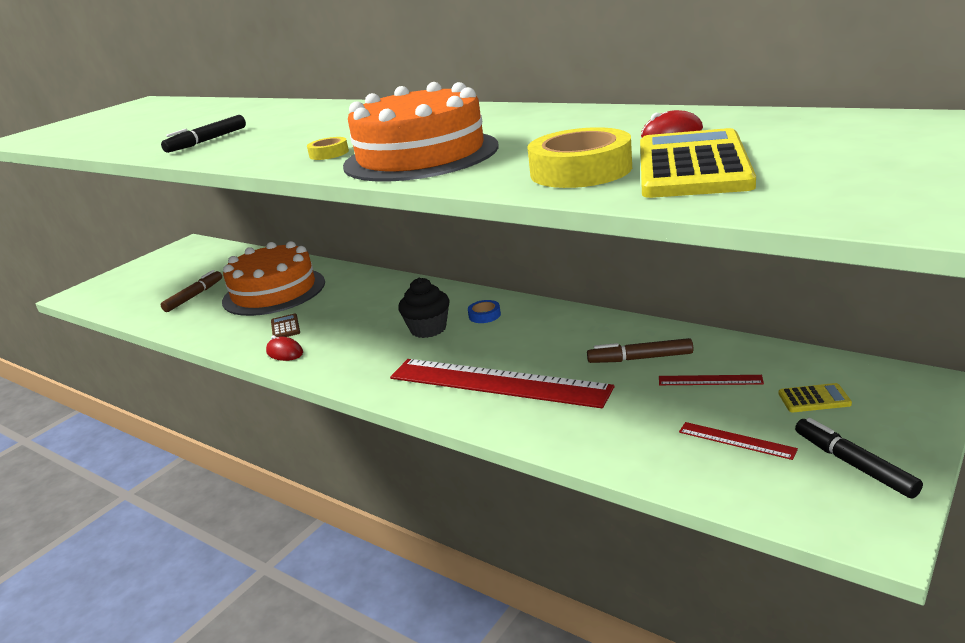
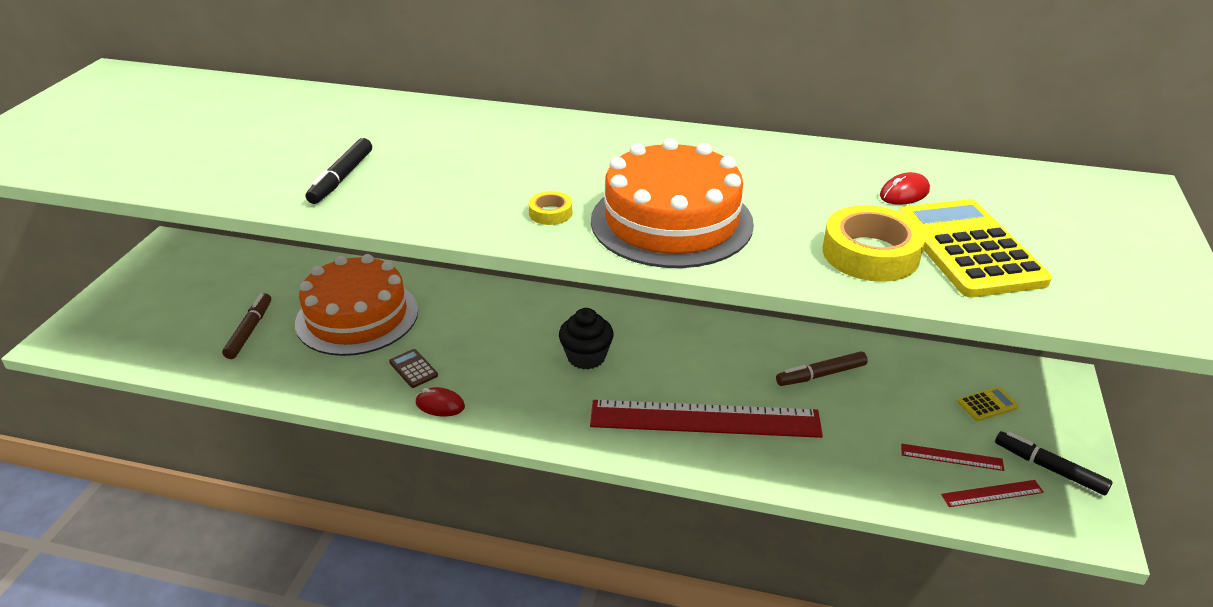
camera: 25 degrees left, 10 degrees up
(484, 315) = (635, 333): blue tape -> none
(710, 380) = (895, 394): red ruler -> red ruler (992, 493)

